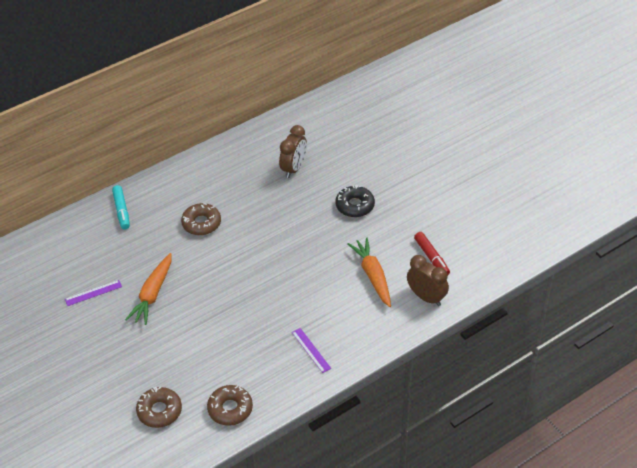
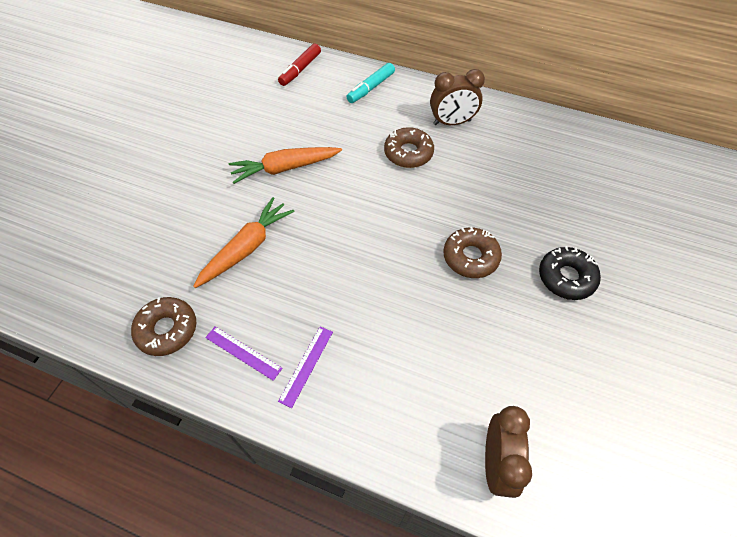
camera: 55 degrees right, 10 degrees up
(93, 293) = (255, 124): purple ruler -> purple ruler (243, 352)
(159, 411) = (131, 263): brown donut -> brown donut (470, 257)
(294, 168) = (558, 185): brown clock -> brown clock (452, 122)
(372, 276) = (476, 367): orange carrot -> orange carrot (246, 248)
(431, 257) = (570, 425): red marker -> red marker (300, 69)

